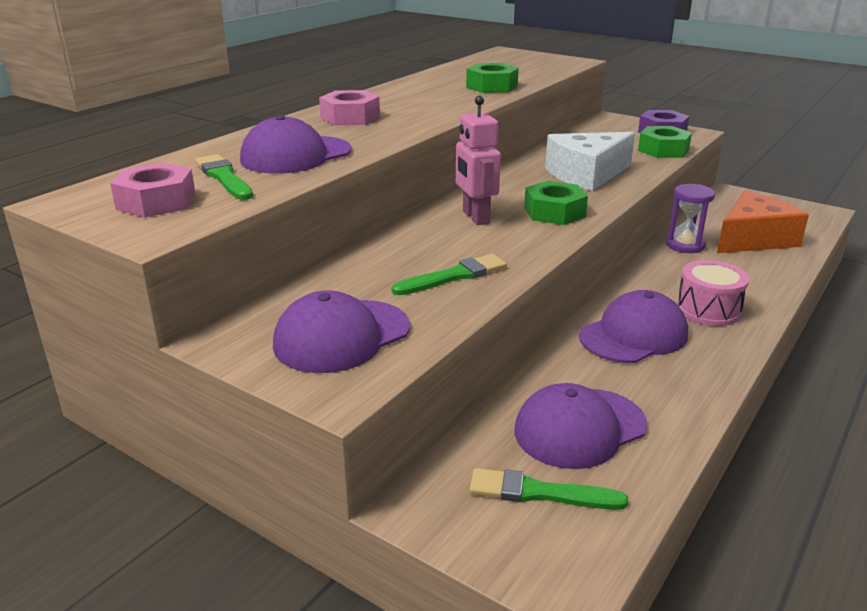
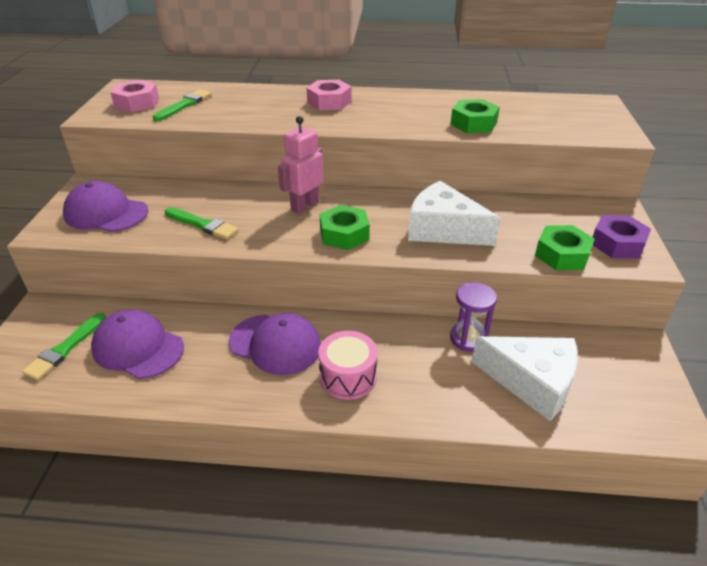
camera: 60 degrees right, 10 degrees up
(296, 155) = (237, 110): purple cap -> none
(539, 492) = (65, 348): green brush -> green brush turned 135 degrees counterclockwise
(753, 239) = (532, 382): orange cheese -> white cheese

